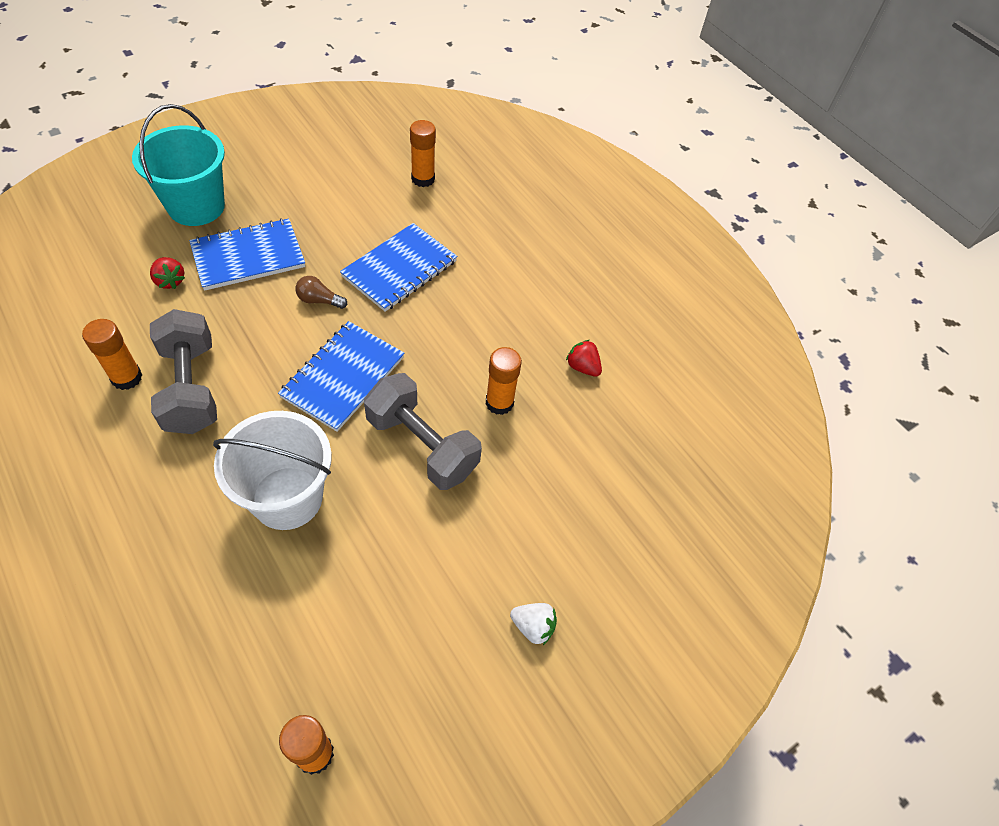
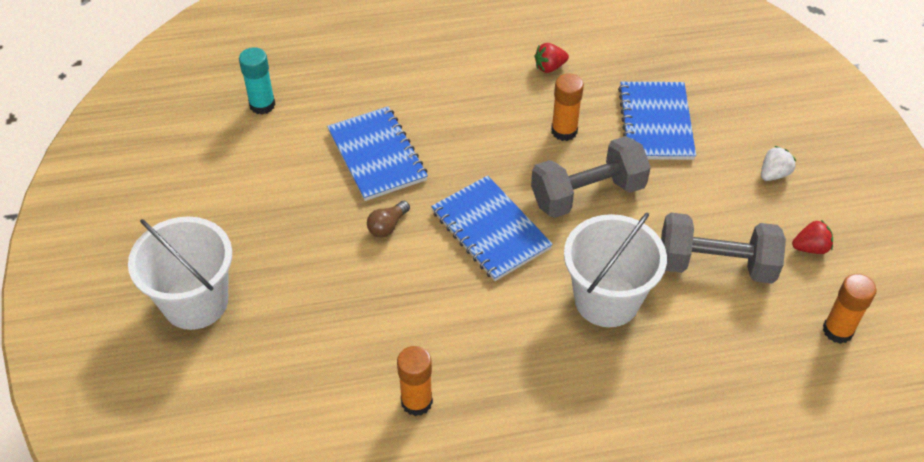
camera: 60 degrees left, 5 degrees down
(170, 281) = (299, 344): red strawberry -> red strawberry (810, 248)
(191, 388) = (453, 350): grey dumbbell -> grey dumbbell (715, 265)
(196, 206) = (195, 302): turquoise bucket -> white bucket
(248, 256) = (297, 270): blue notebook -> blue notebook (655, 123)
(423, 179) = (262, 105): orange glue stick -> turquoise glue stick

